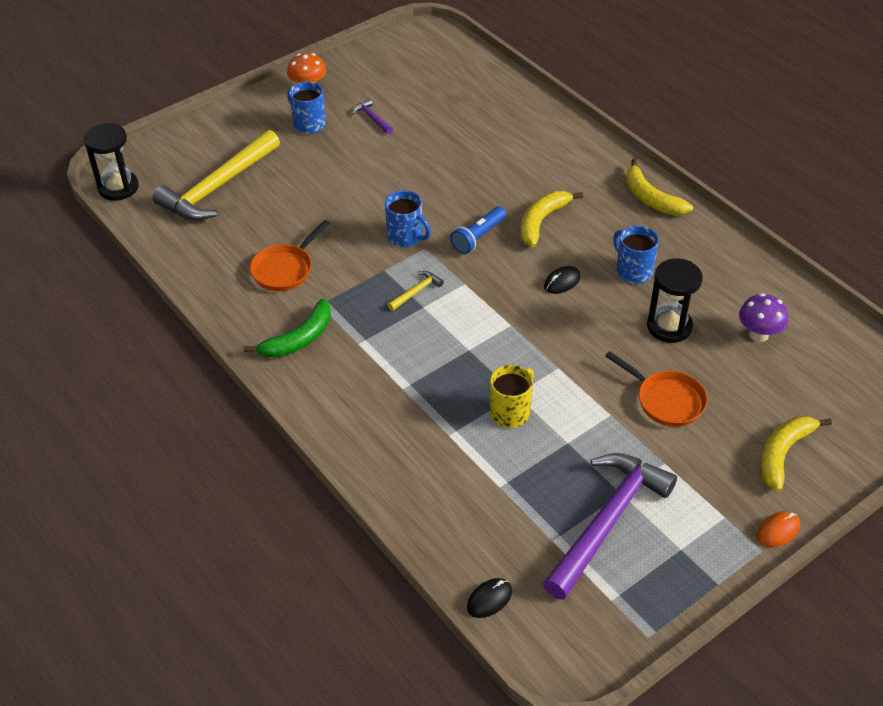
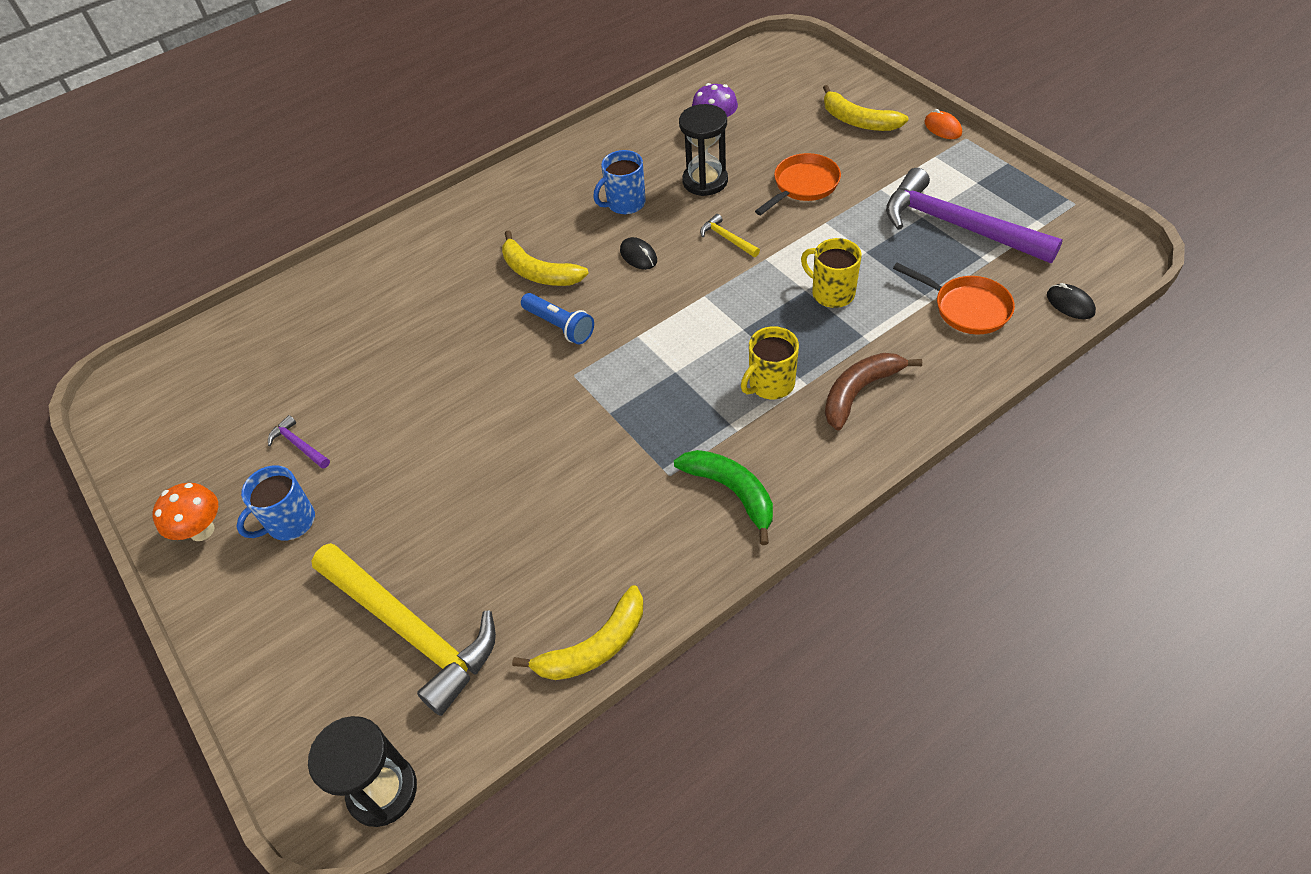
camera: 85 degrees left, 5 degrees up
(285, 269) = (601, 521): orange pan -> orange pan (966, 308)
(372, 118) = (299, 445): purple hammer -> purple hammer turned 75 degrees clockwise
(390, 423) = (859, 392): none -> brown banana
(404, 365) = (770, 384): none -> yellow mug
(406, 237) = (550, 394): blue mug -> none
(416, 291) = (649, 379): yellow hammer -> yellow hammer (727, 238)
(651, 198) = (513, 189): yellow banana -> yellow banana (594, 647)

